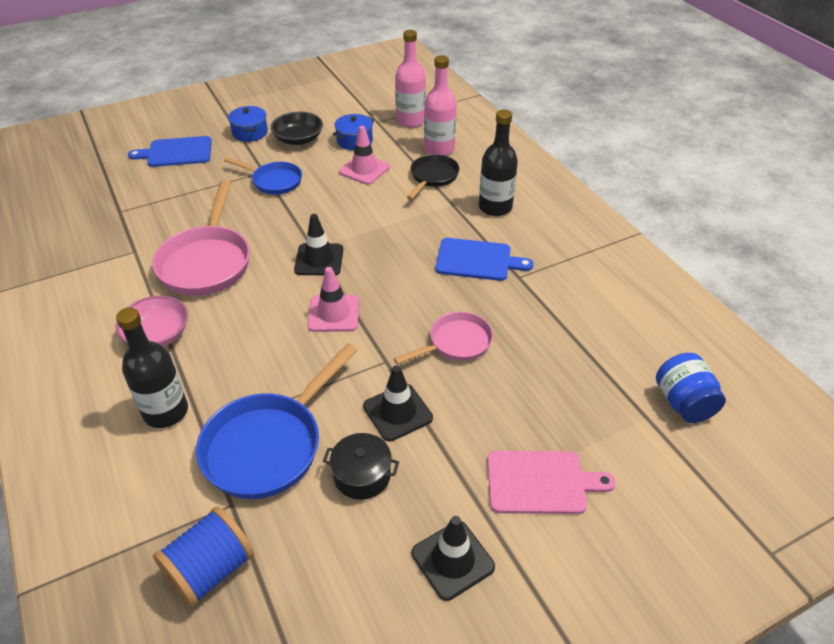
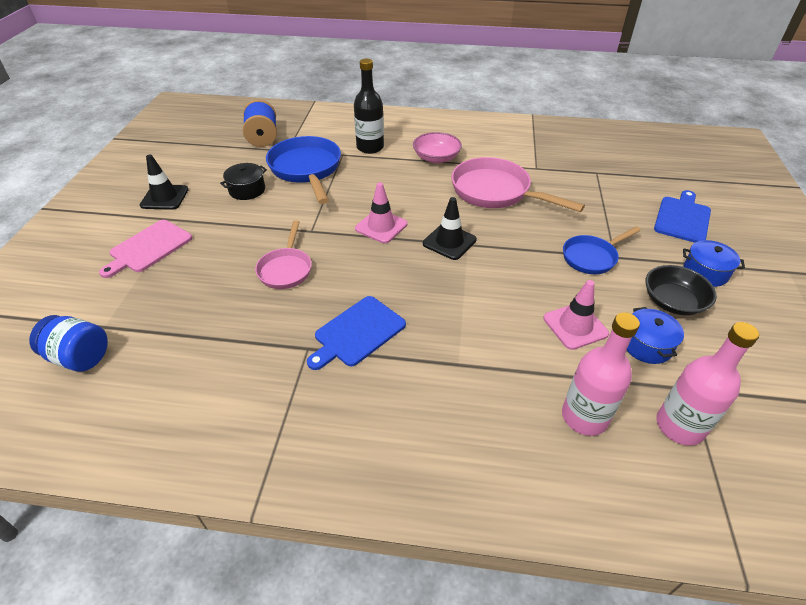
camera: 125 degrees right, 0 degrees up
(397, 412) = (267, 218): black traffic cone -> none
(432, 177) = (521, 375): black pan -> none
(495, 207) = (422, 397): black bottle -> none

